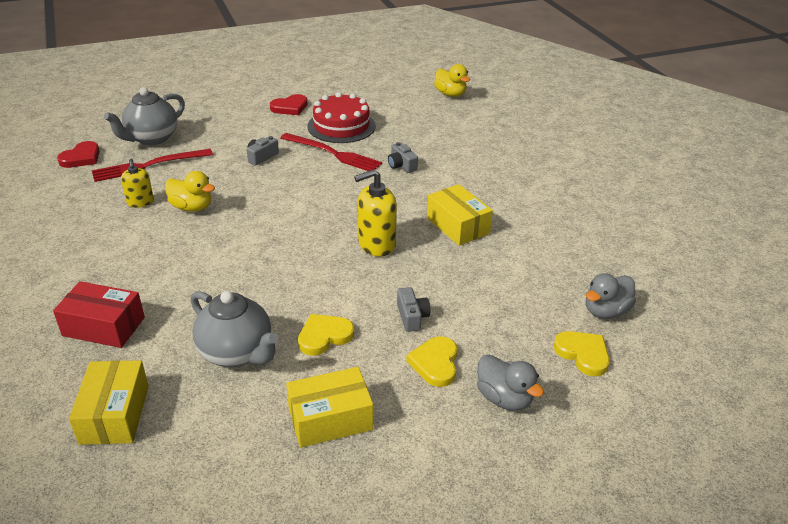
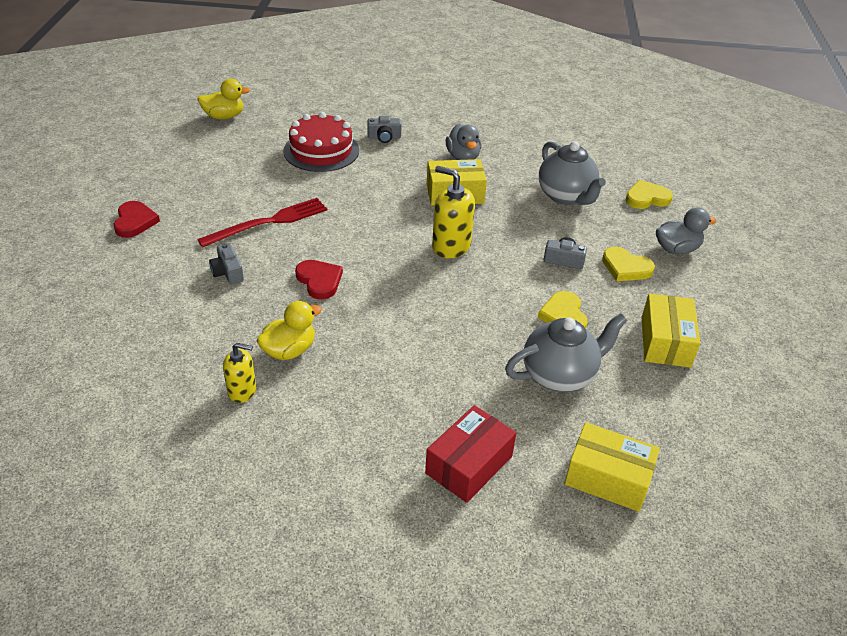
camera: 65 degrees left, 5 degrees up
(81, 158) = (75, 428): red heart -> red heart (319, 281)
(148, 166) = (160, 367): red fork -> none
(152, 138) = (91, 350): grey teapot -> grey teapot (566, 196)
(341, 126) = (217, 200): red cake -> red cake (321, 151)
(376, 244) = (451, 246): yellow soap dispenser -> yellow soap dispenser turned 120 degrees clockwise
(401, 165) = (331, 189): grey camera -> grey camera (384, 137)
(606, 311) = (606, 170): grey duck -> grey duck (463, 157)

